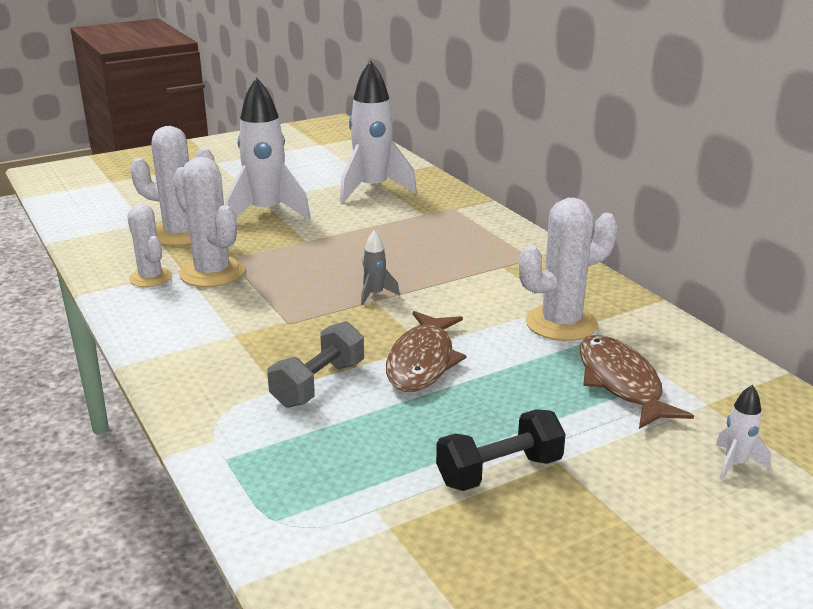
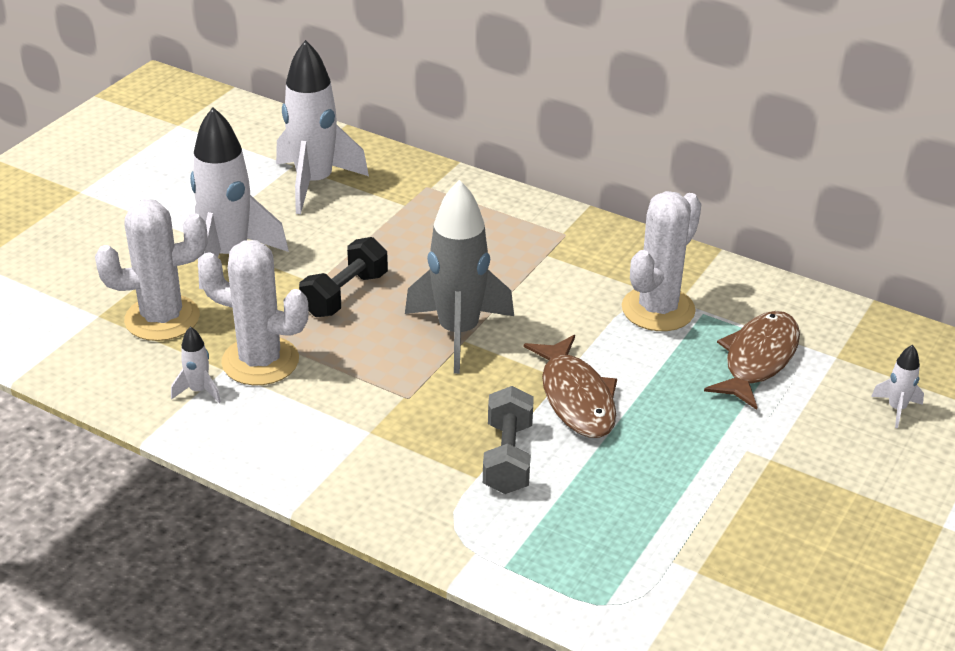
camera: 30 degrees left, 10 degrees up
(150, 278) = (199, 391): white cactus -> white rocket
(375, 295) = (458, 333): grey rocket -> grey rocket, size x2.30
(499, 471) = (735, 486): black dumbbell -> black dumbbell (345, 295)
(621, 383) = (758, 359): brown fish -> brown fish turned 75 degrees clockwise

